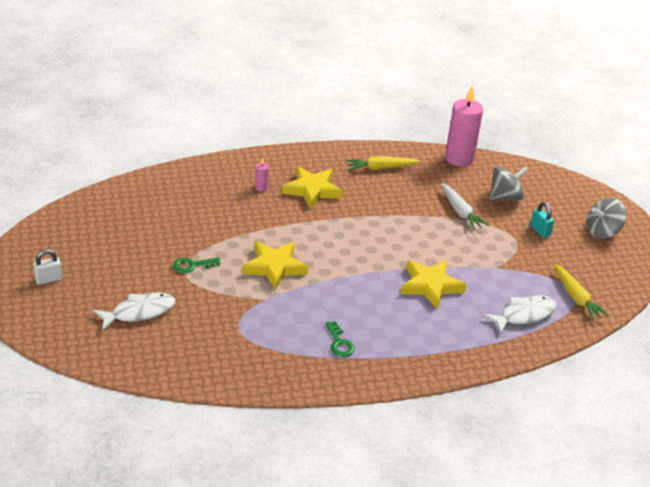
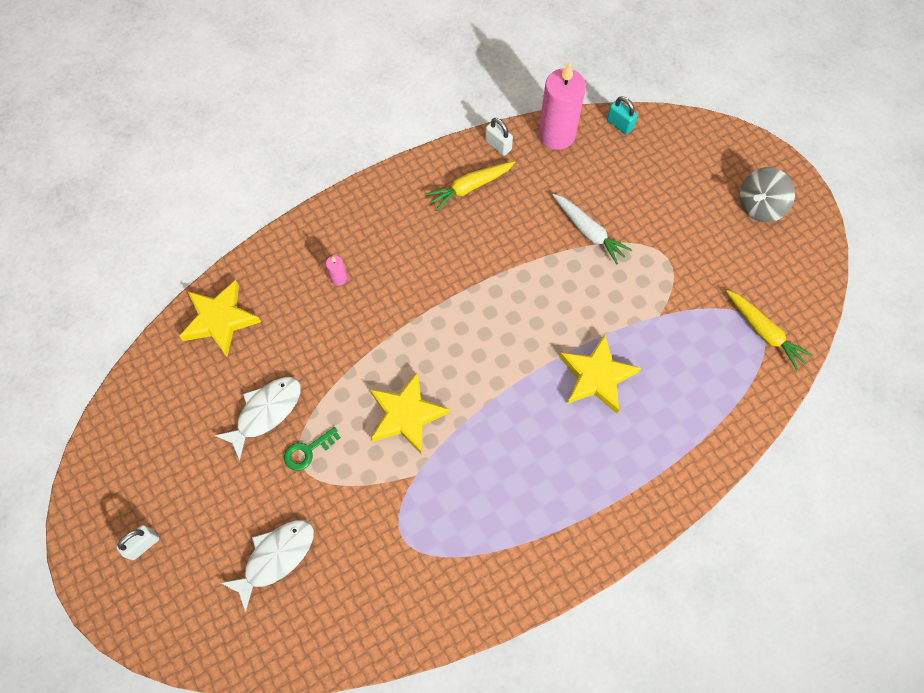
camera: 15 degrees left, 30 degrees up
(312, 190) = (402, 259): yellow star -> yellow star (220, 320)
(339, 343) = (526, 515): green key -> none
(412, 153) = (498, 145): none -> white padlock
(505, 197) = (632, 185): grey spinning top -> none
(524, 315) = (716, 384): white fish -> white fish (266, 412)
(539, 231) = (689, 231): turquoise padlock -> turquoise padlock (619, 124)

